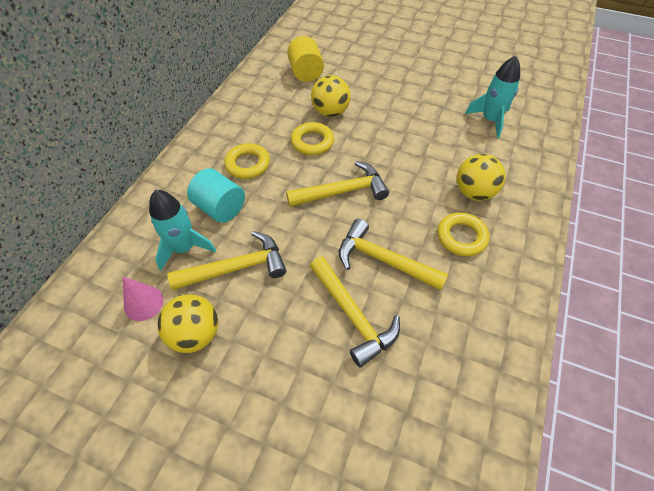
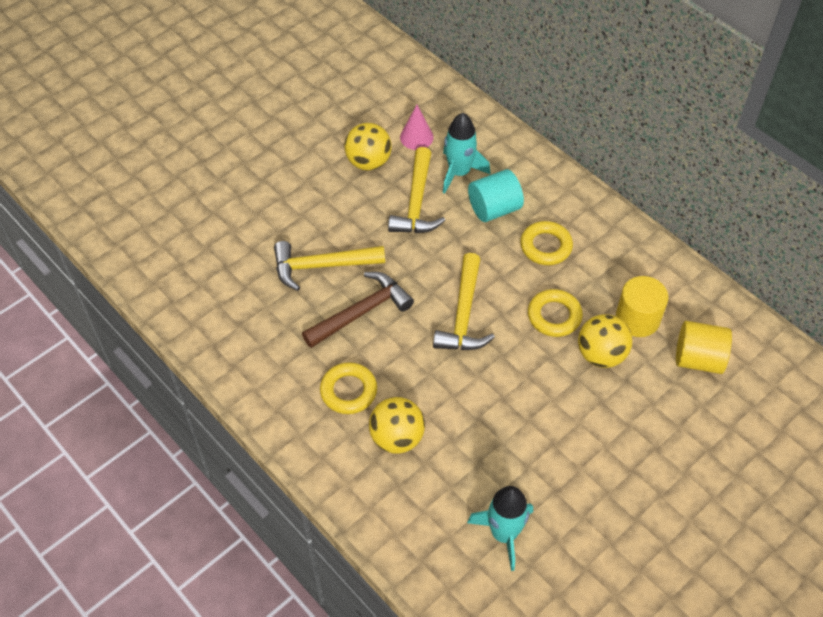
camera: 115 degrees right, 0 degrees up
(290, 103) = (637, 319): none -> yellow cylinder
(383, 260) = (361, 312): yellow hammer -> brown hammer

